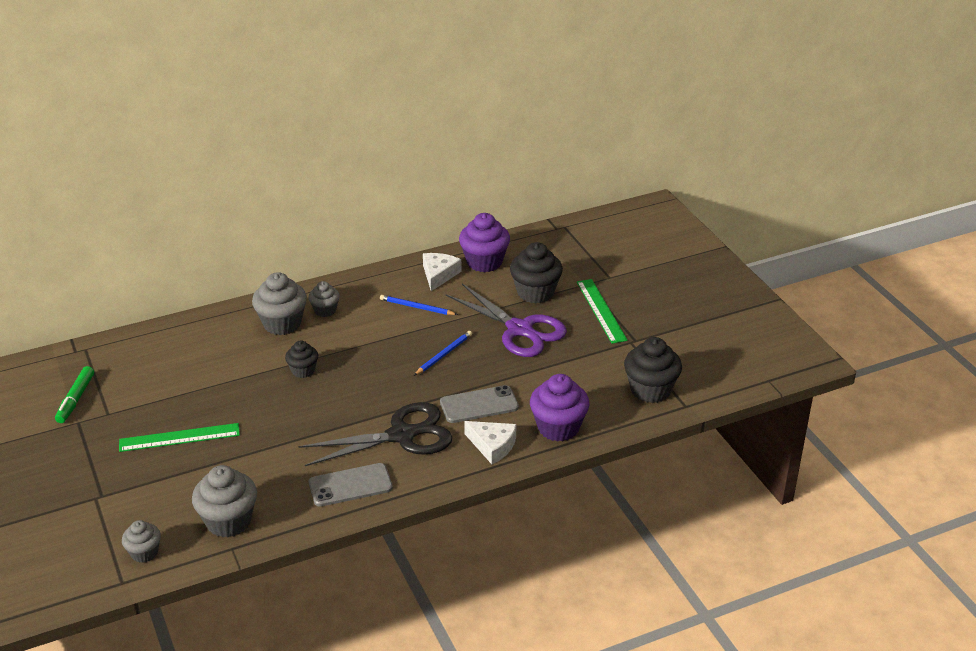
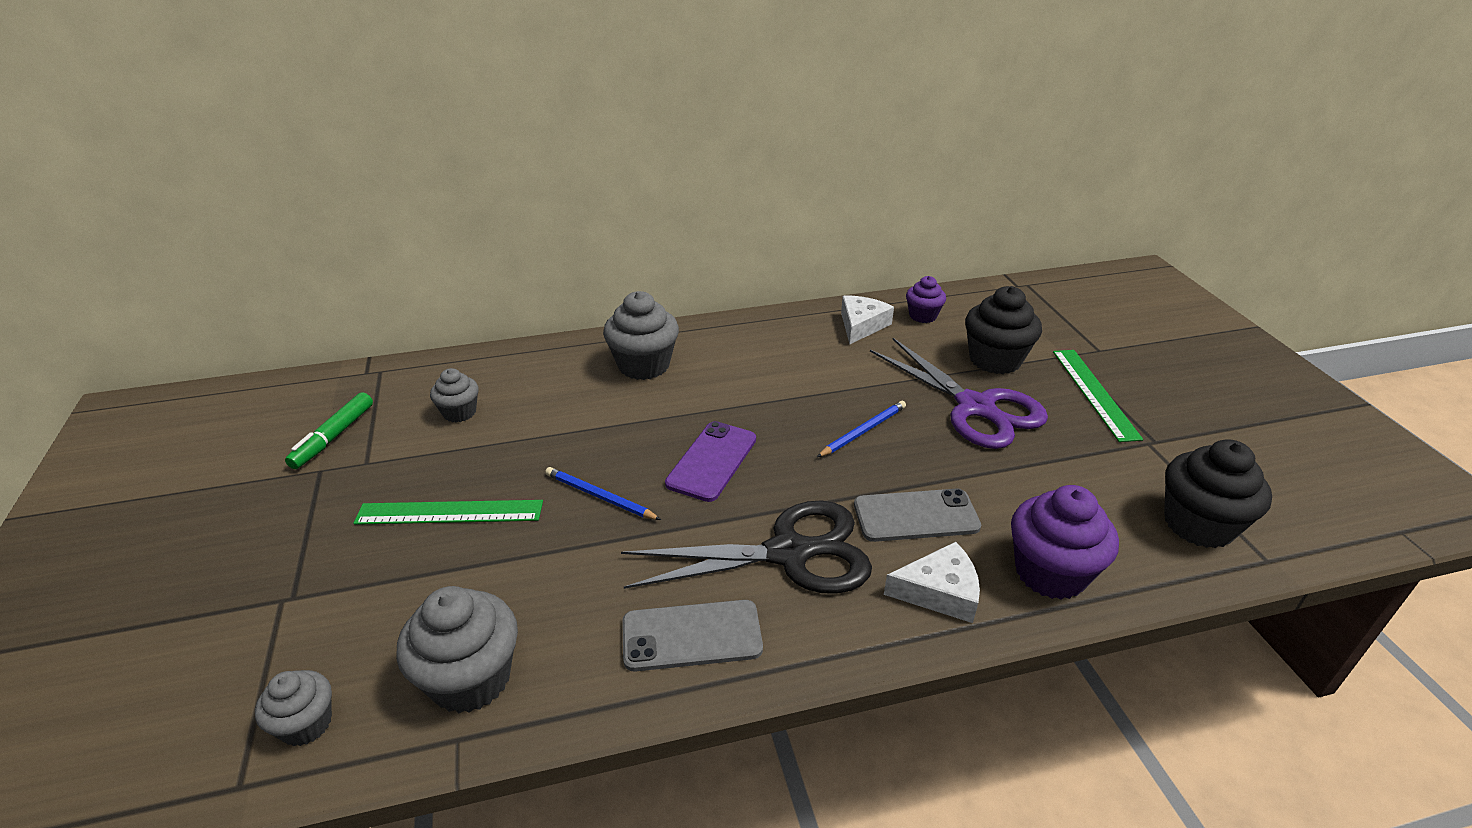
camera: 10 degrees right, 0 degrees up
(303, 370) = (657, 432): black cupcake -> none
(325, 310) = (704, 354): grey cupcake -> grey cupcake (459, 412)
(344, 386) = (712, 461): none -> purple phone
(416, 307) = (828, 363): blue pencil -> blue pencil (599, 496)
(484, 262) = (922, 316): purple cupcake -> purple cupcake, size x0.58
(492, 445) = (939, 592): white cheese -> white cheese turned 45 degrees counterclockwise

